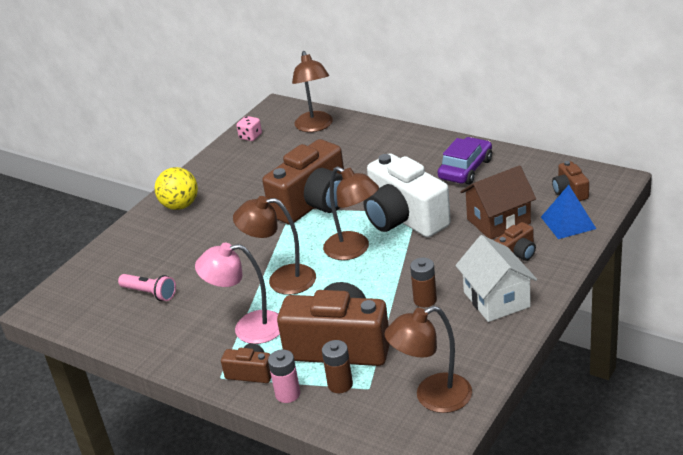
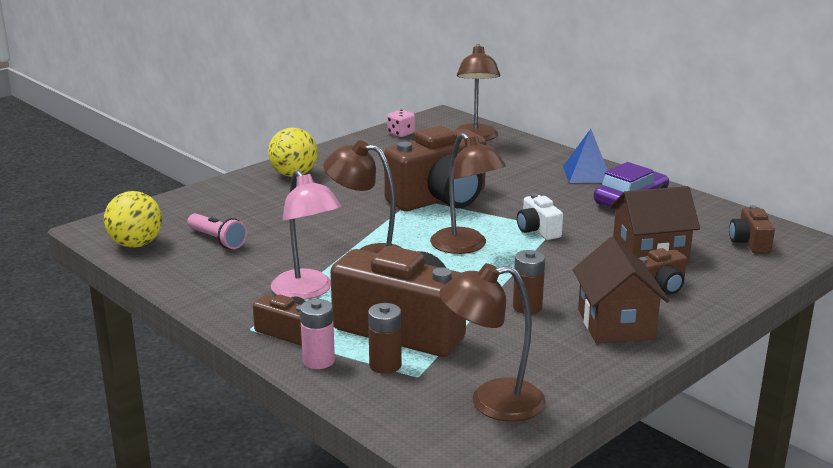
camera: 10 degrees right, 10 degrees down
(84, 315) = (136, 244): none -> yellow ball
(248, 328) = (307, 291): pink lamp -> pink lamp turned 135 degrees counterclockwise
(404, 218) = (538, 230): white camera -> white camera, size x0.46
(496, 299) = (616, 324): white house -> brown house
(568, 223) = (736, 270): blue pyramid -> blue pyramid (587, 174)

